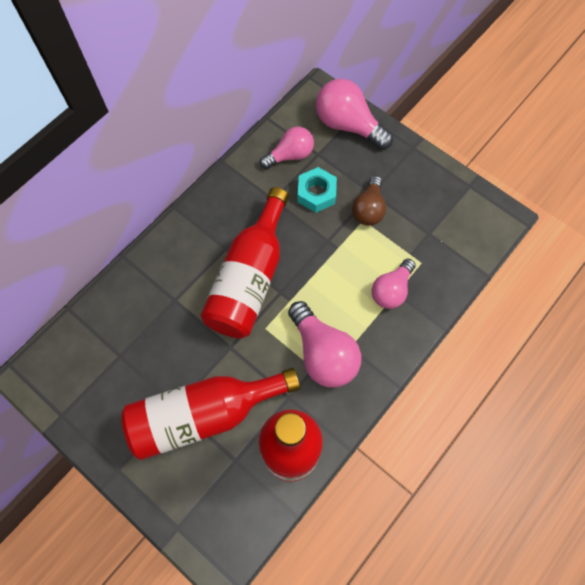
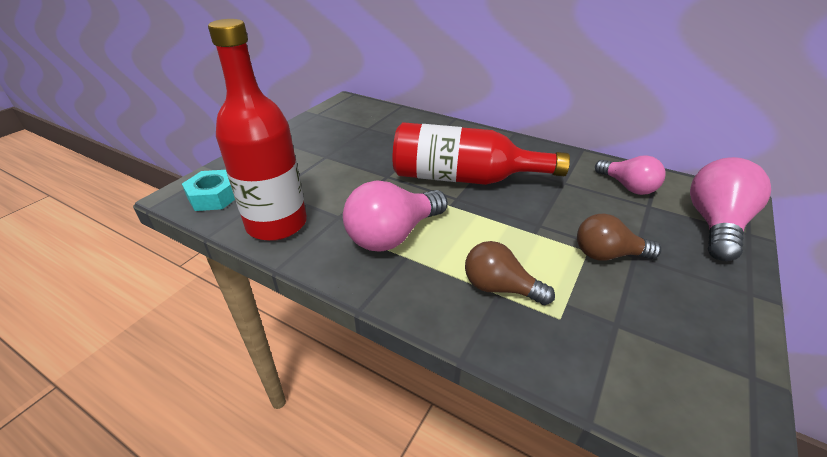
camera: 80 degrees right, 30 degrees down
(204, 414) = (318, 170): red bottle -> none
(316, 193) = (595, 210): turquoise nut -> turquoise nut (214, 197)
(391, 290) = (499, 288): pink light bulb -> brown light bulb

